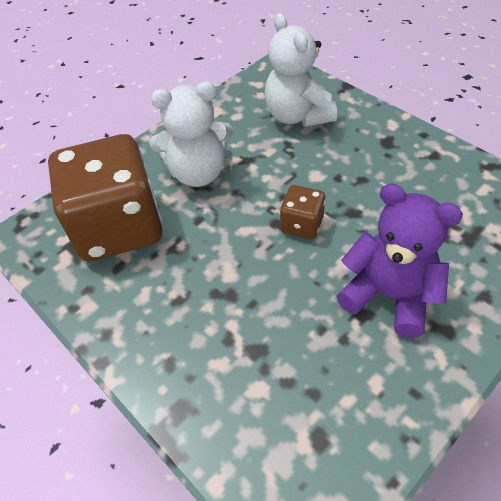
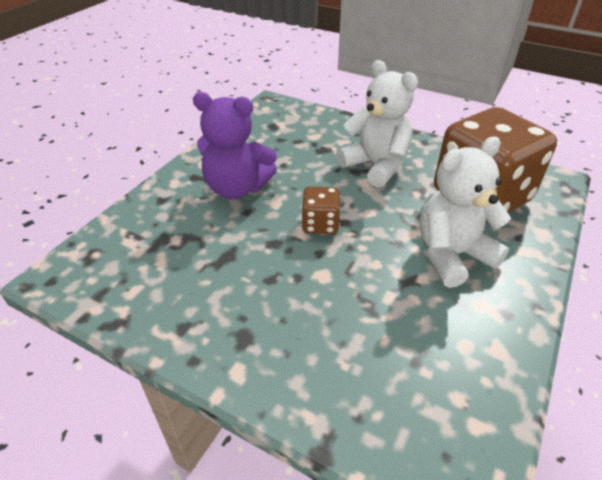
camera: 160 degrees right, 10 degrees down
(297, 116) = (379, 361): white teddy bear -> white teddy bear (375, 166)

